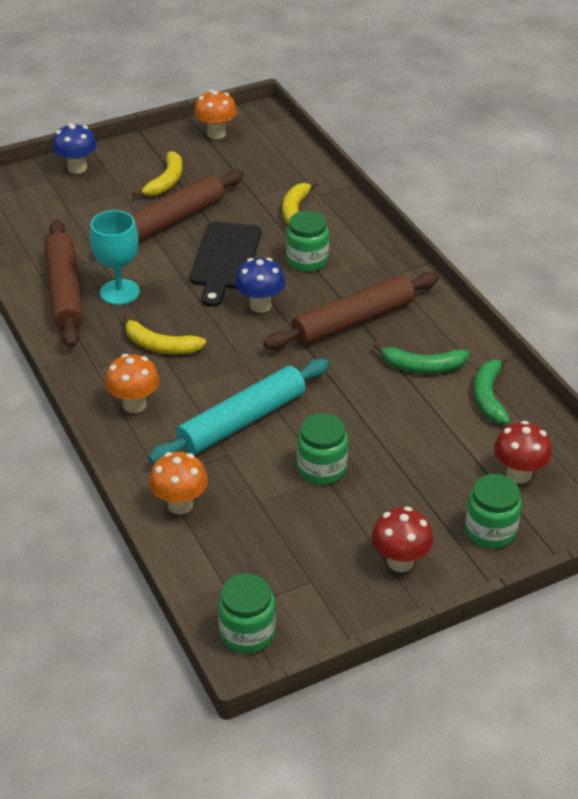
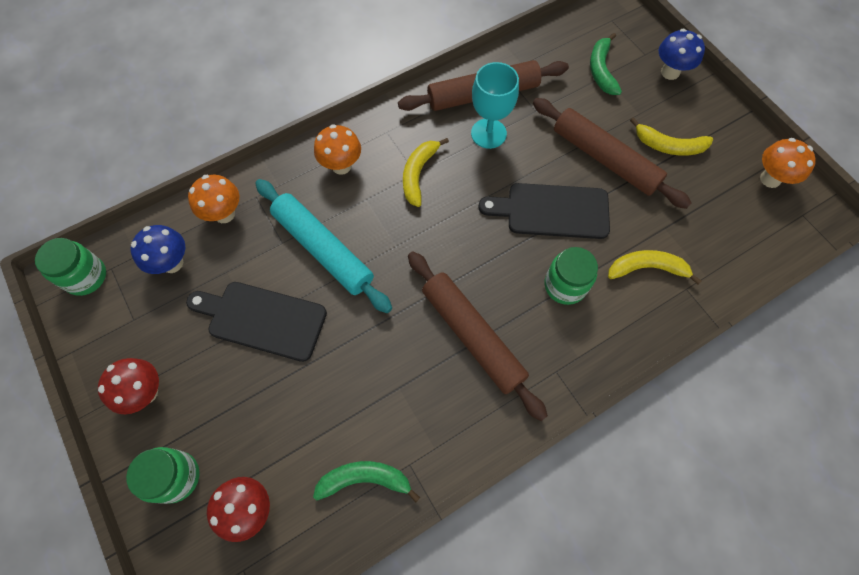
camera: 85 degrees right, 25 degrees up
(260, 305) = (485, 249): blue mushroom -> blue mushroom (172, 263)
(322, 469) = (262, 320): green jar -> black cutting board
(422, 367) = (407, 408): green banana -> green banana (601, 70)

